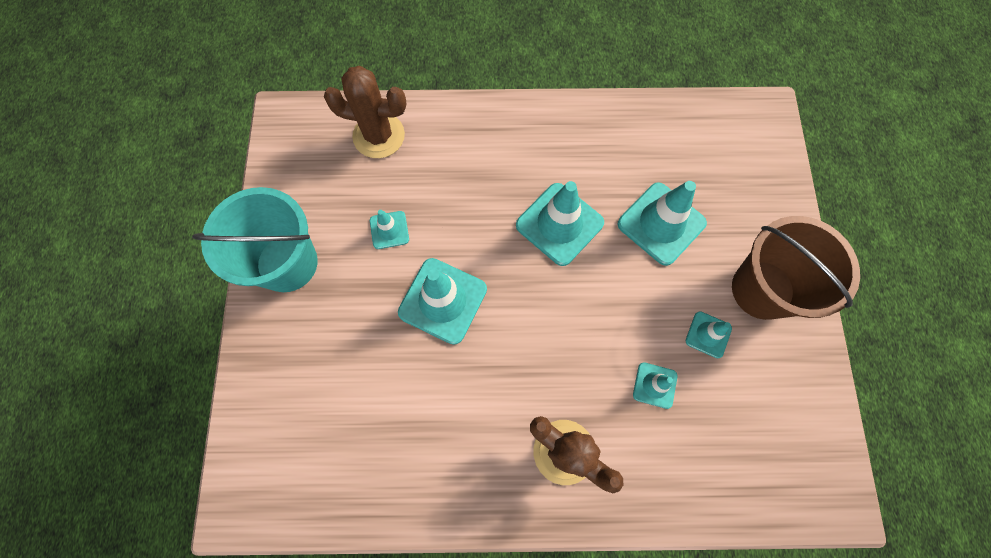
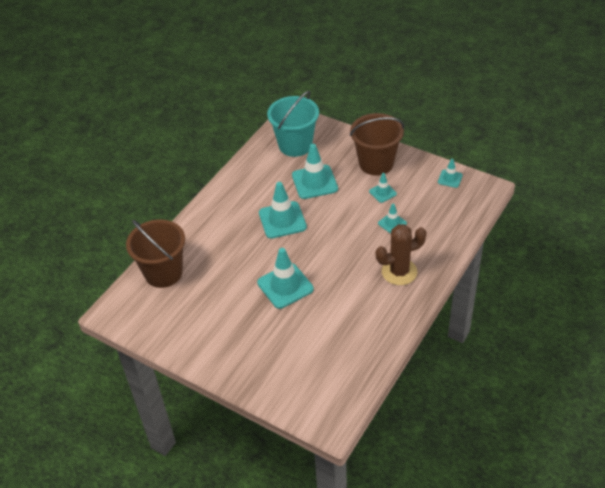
camera: 55 degrees left, 25 degrees down
(287, 263) = (206, 347): turquoise bucket -> turquoise bucket (295, 145)
(379, 136) = (163, 273): brown cactus -> brown bucket
(389, 230) = (225, 292): turquoise traffic cone -> turquoise traffic cone (450, 178)

